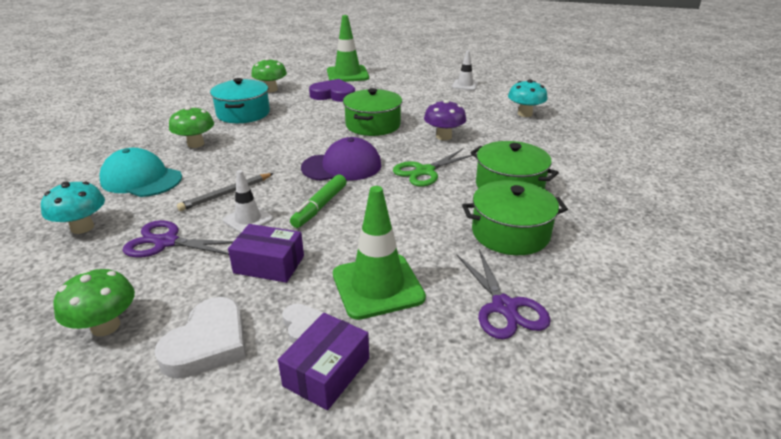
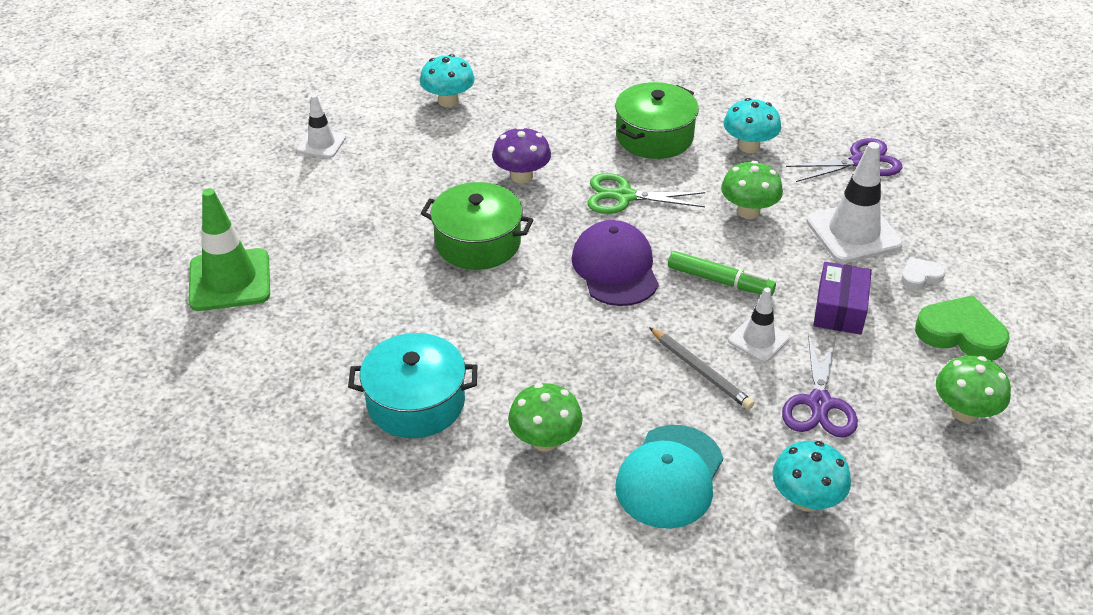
camera: 90 degrees left, 10 degrees up
(208, 343) = (961, 333): white heart -> green heart
(271, 89) = (295, 381): green mushroom -> green mushroom (748, 211)
(326, 372) = (966, 258): purple box -> none
(333, 95) = (340, 293): purple heart -> none
(377, 286) = (853, 233): green traffic cone -> white traffic cone
(425, 171) = (624, 196): green scissors -> green scissors turned 135 degrees clockwise
(510, 233) = (749, 146): green pot -> turquoise mushroom

